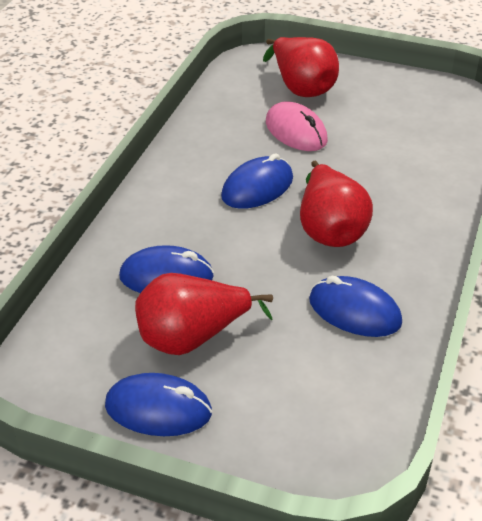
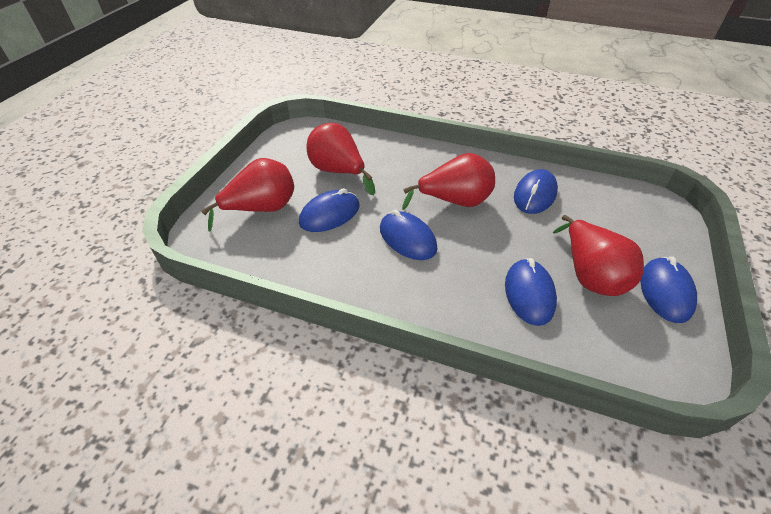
camera: 90 degrees left, 5 degrees up
(296, 131) = (330, 214): pink mouse -> blue mouse
(378, 134) = (338, 172): none -> red pear

